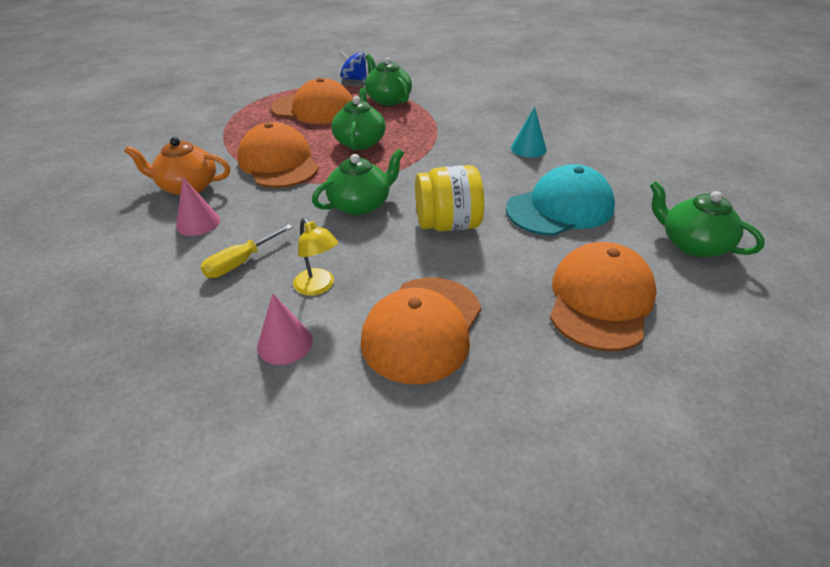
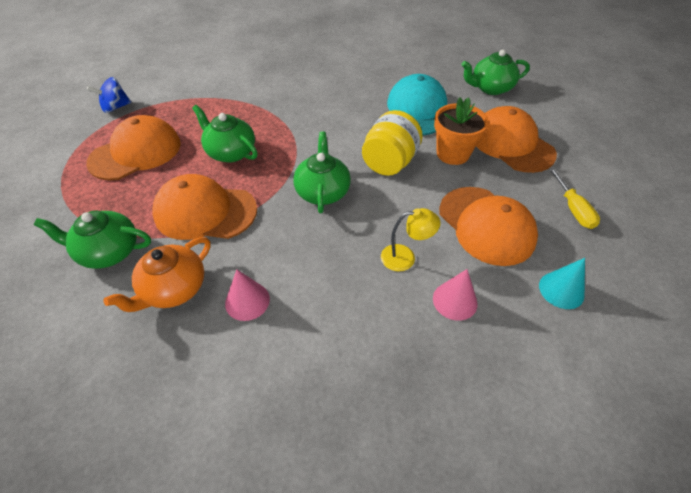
camera: 55 degrees left, 10 degrees up
(241, 262) = (335, 291): yellow screwdriver -> yellow screwdriver (573, 209)
(388, 99) = (181, 107): green teapot -> green teapot (108, 251)
(518, 260) = (453, 154): none -> orange flower pot
(528, 148) = (337, 85): turquoise cone -> turquoise cone (561, 290)

